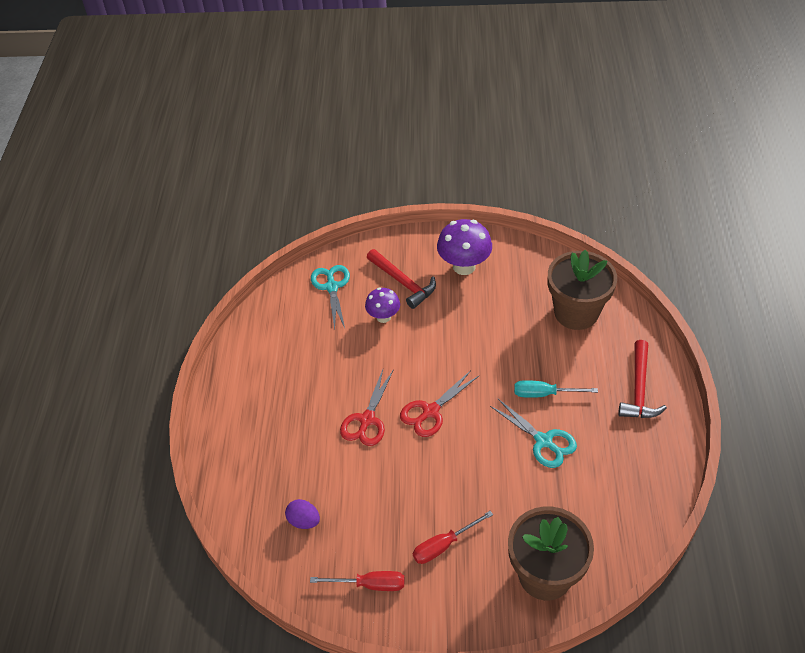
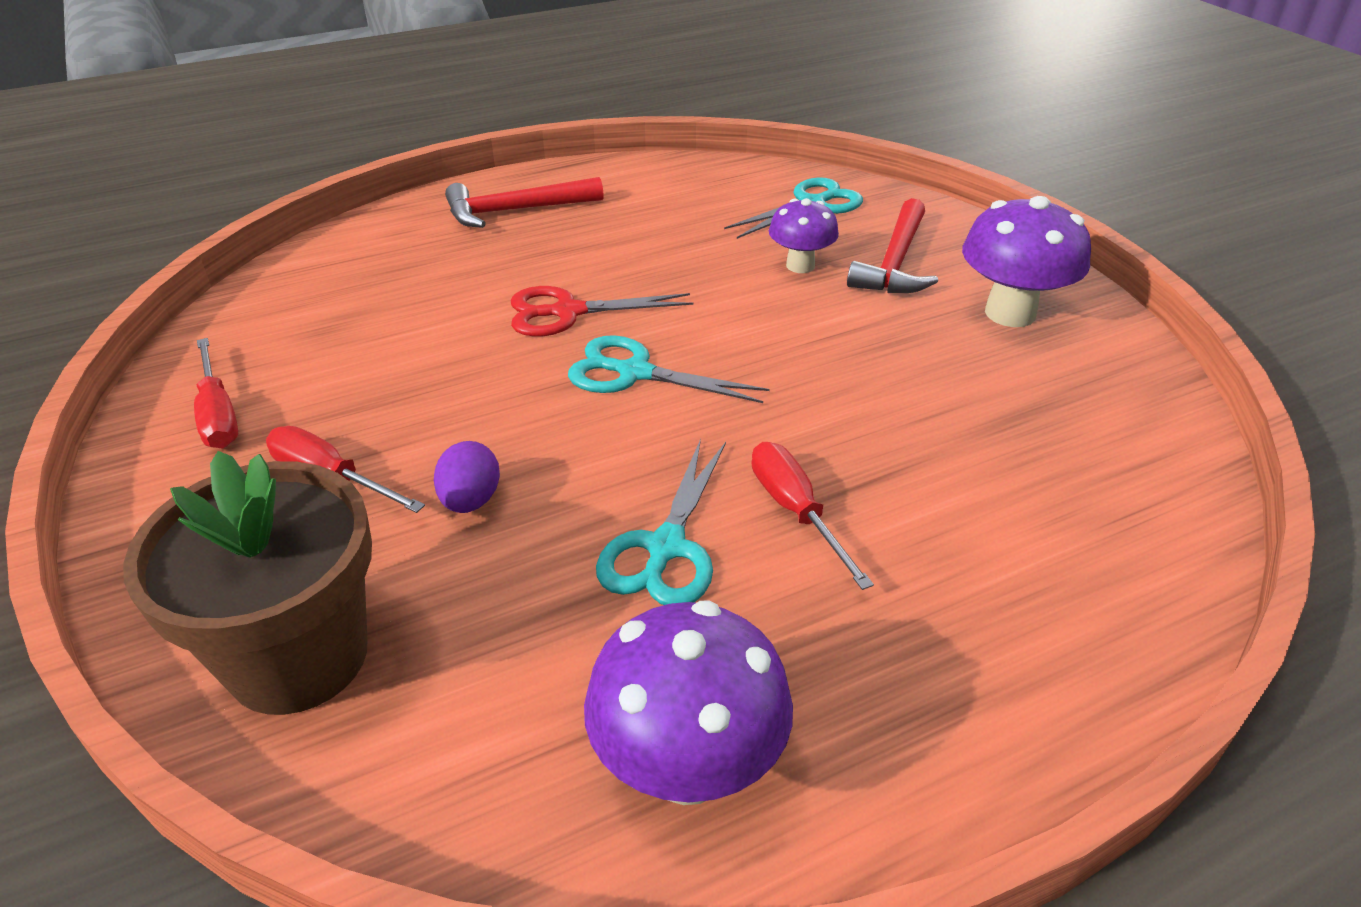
camera: 60 degrees right, 10 degrees down
(304, 521) = (330, 312): purple egg -> purple egg (470, 500)
(430, 411) = (634, 373): red scissors -> turquoise scissors
(544, 394) = (795, 511): turquoise screwdriver -> red screwdriver
(576, 312) = (1070, 496): brown flower pot -> none
(639, 389) = (954, 684): red hammer -> red hammer (516, 210)
(640, 472) = (687, 767): none -> purple mushroom

